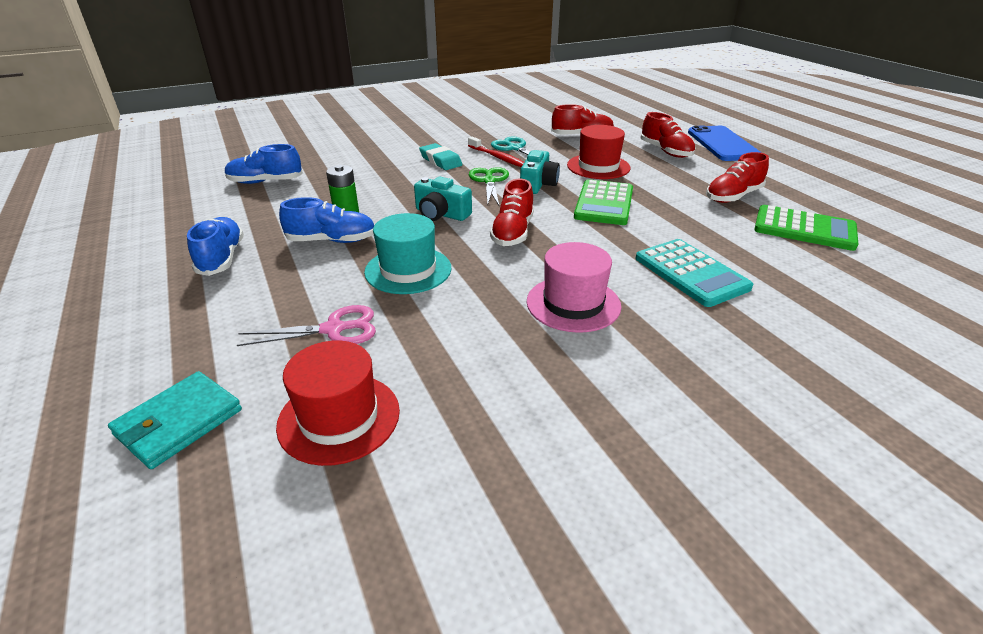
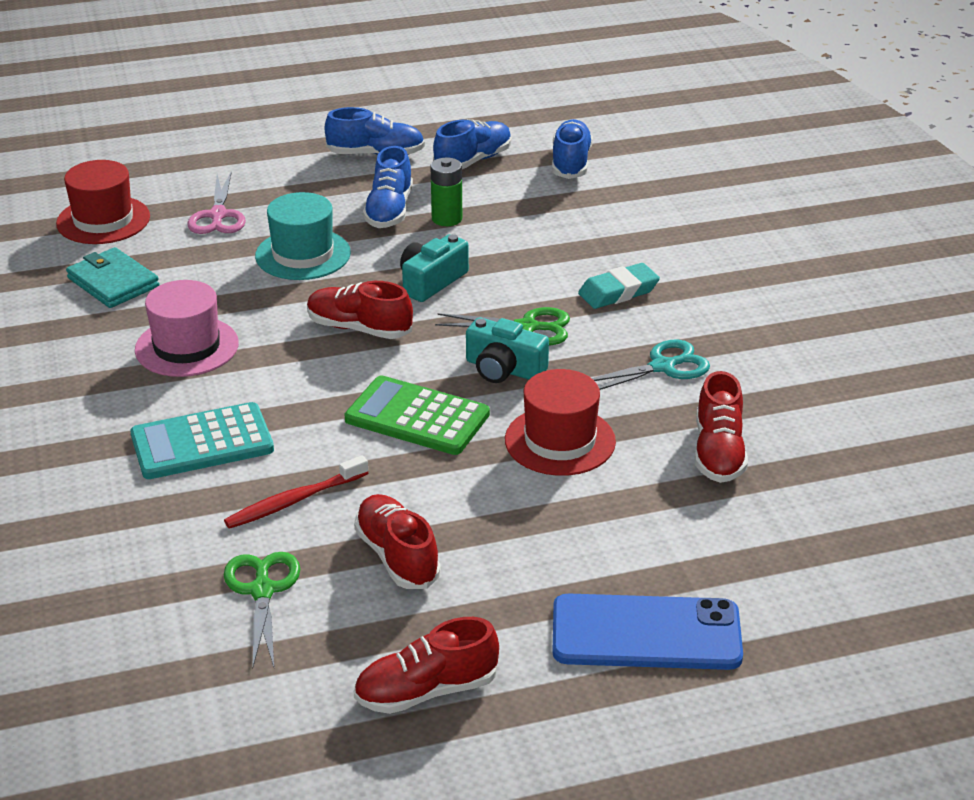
camera: 100 degrees right, 0 degrees up
(179, 422) = (139, 162): turquoise wallet -> turquoise wallet (113, 282)
(250, 215) = (473, 161): none -> blue shoe
(498, 158) = (621, 345): red toothbrush -> red toothbrush (294, 501)
(665, 151) = (617, 539): red shoe -> red shoe (426, 691)
(804, 229) = (262, 591): green calculator -> green scissors

